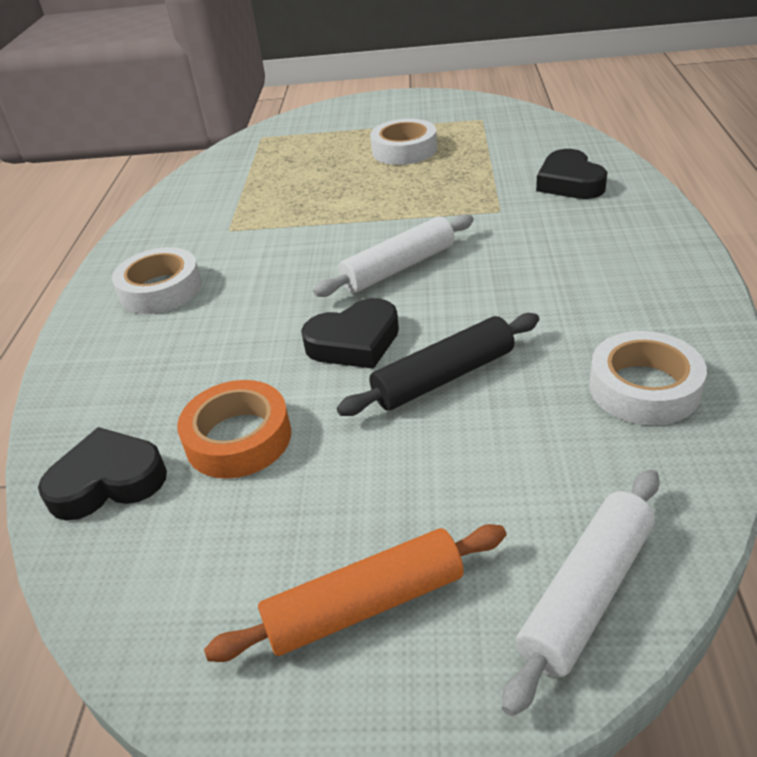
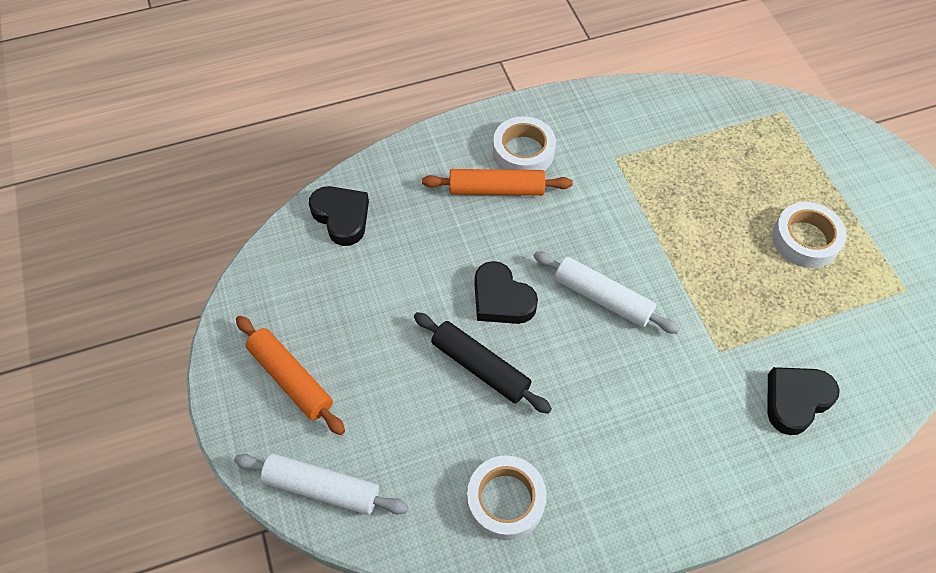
camera: 65 degrees right, 20 degrees up
(194, 319) = (496, 189): none -> orange rolling pin
(238, 438) = (391, 268): orange tape -> none

